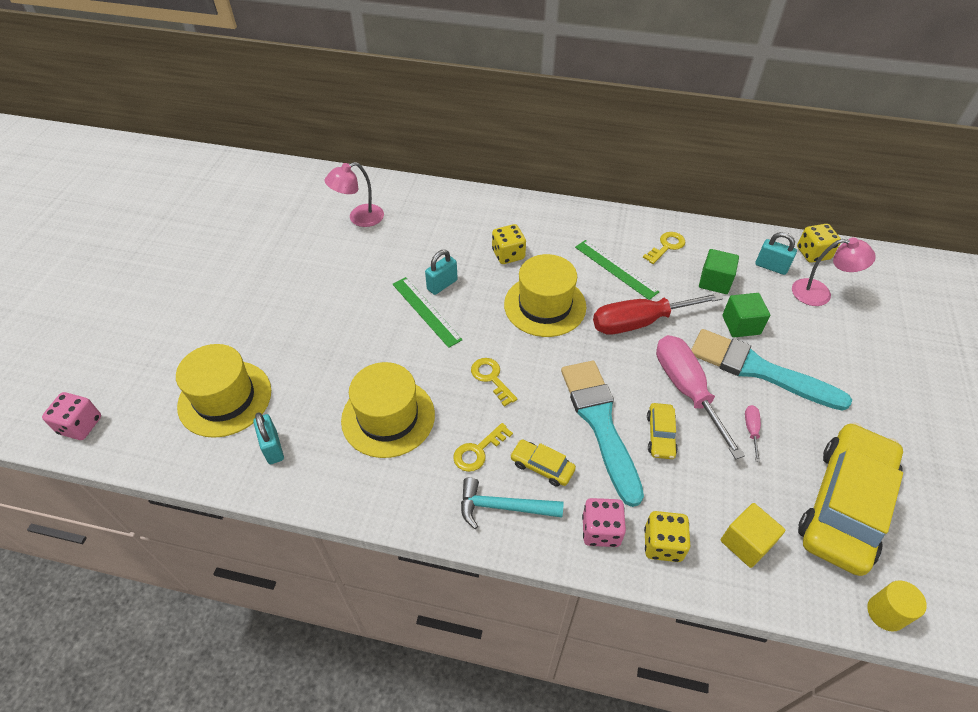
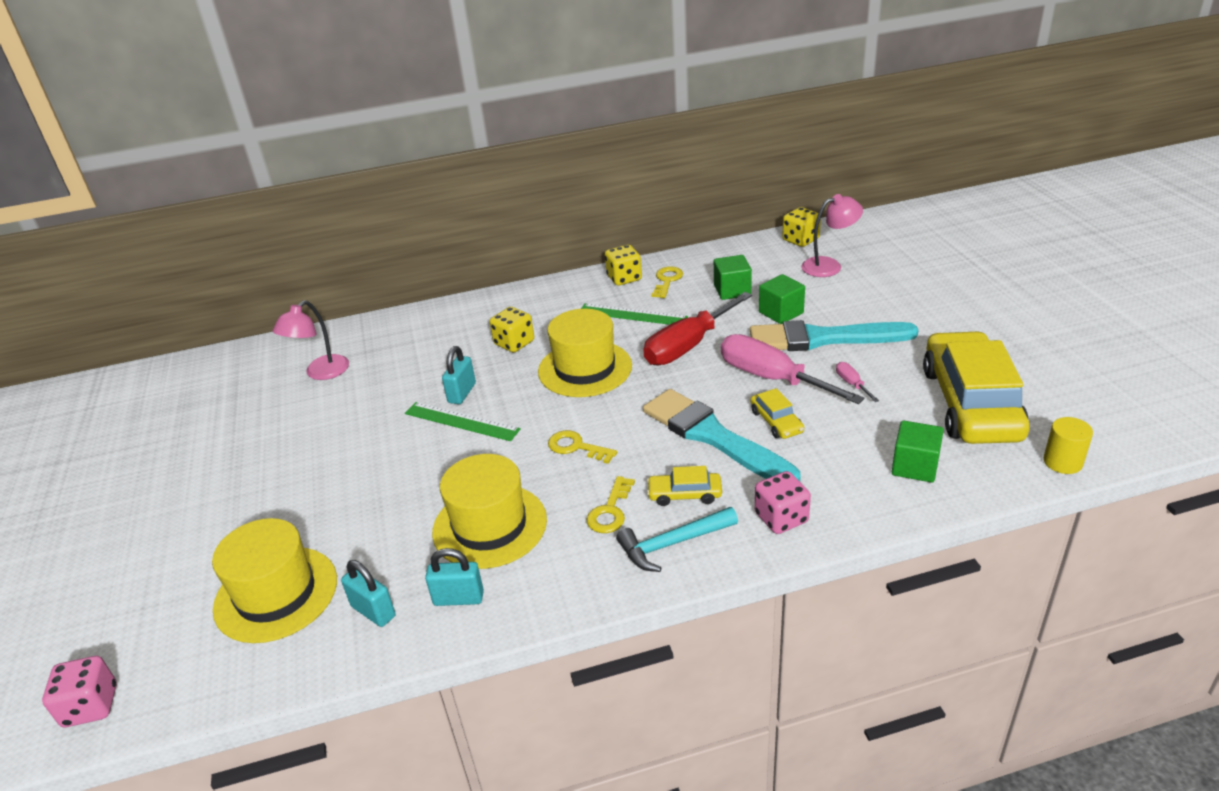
camera: 25 degrees left, 15 degrees down
(662, 544) = (845, 501): yellow dice -> yellow dice (624, 278)
(746, 543) = (914, 466): yellow cube -> green cube
(771, 267) = (772, 262): turquoise padlock -> turquoise padlock (458, 598)

